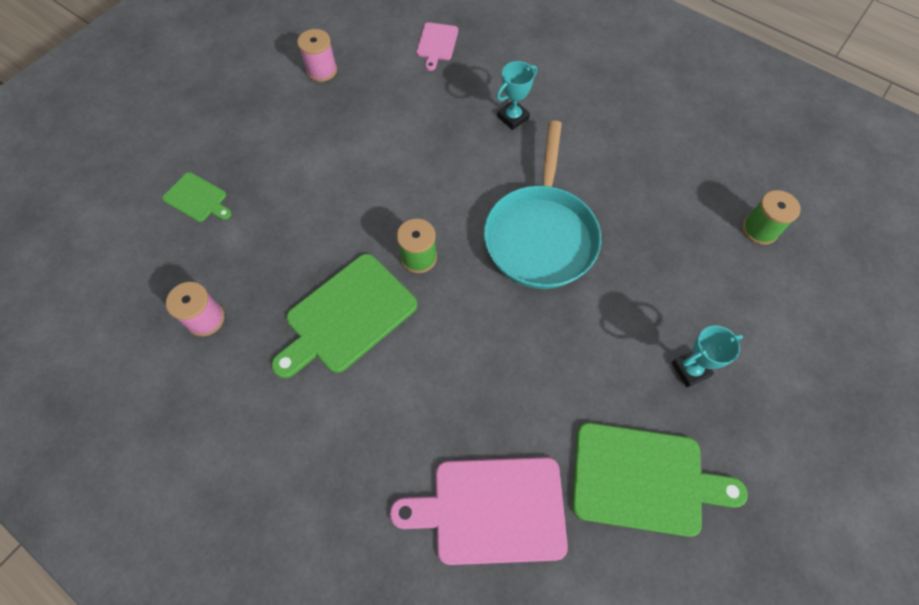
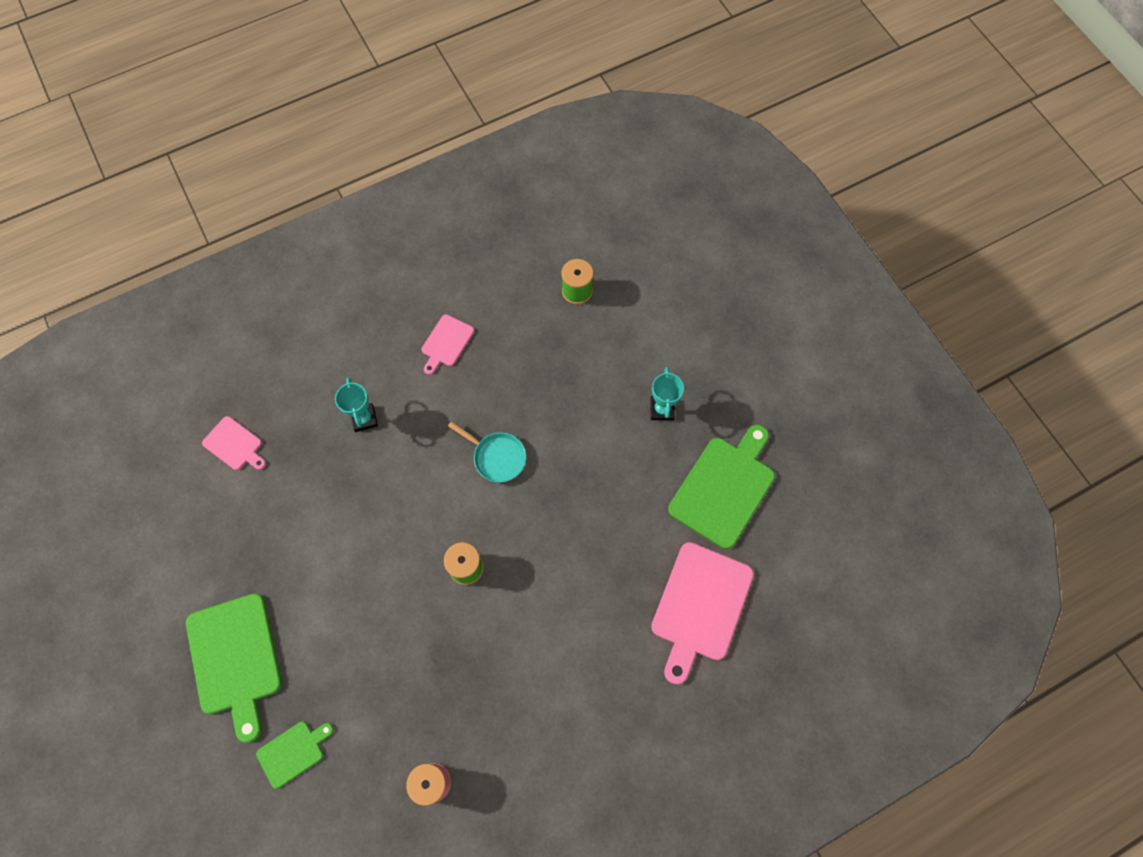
camera: 65 degrees left, 5 degrees up
(322, 70) = (200, 571): pink spool -> none
(347, 316) = (492, 652): green cutting board -> green cutting board (235, 659)
(540, 235) = (497, 457): turquoise pan -> turquoise pan, size x0.50
(625, 145) = (446, 343): none -> pink cutting board

